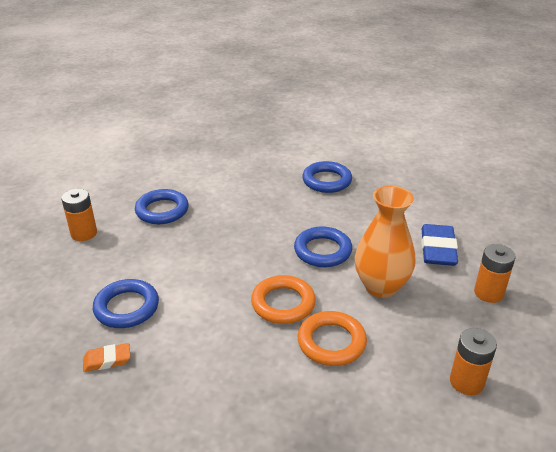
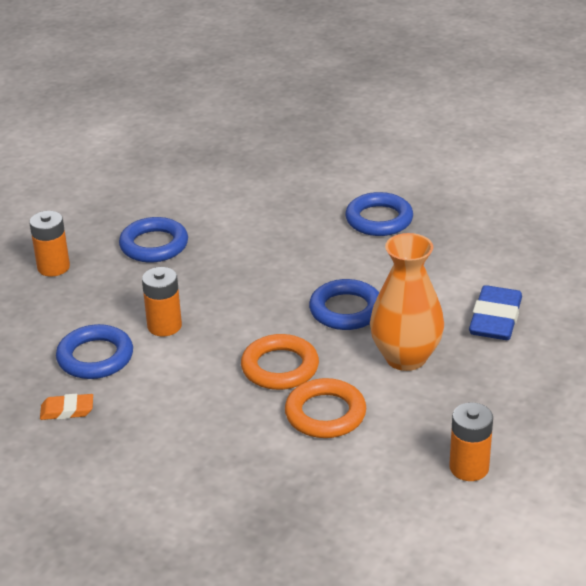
camera: 10 degrees right, 0 degrees up
(488, 293) = (538, 376): orange battery -> orange battery (164, 326)

